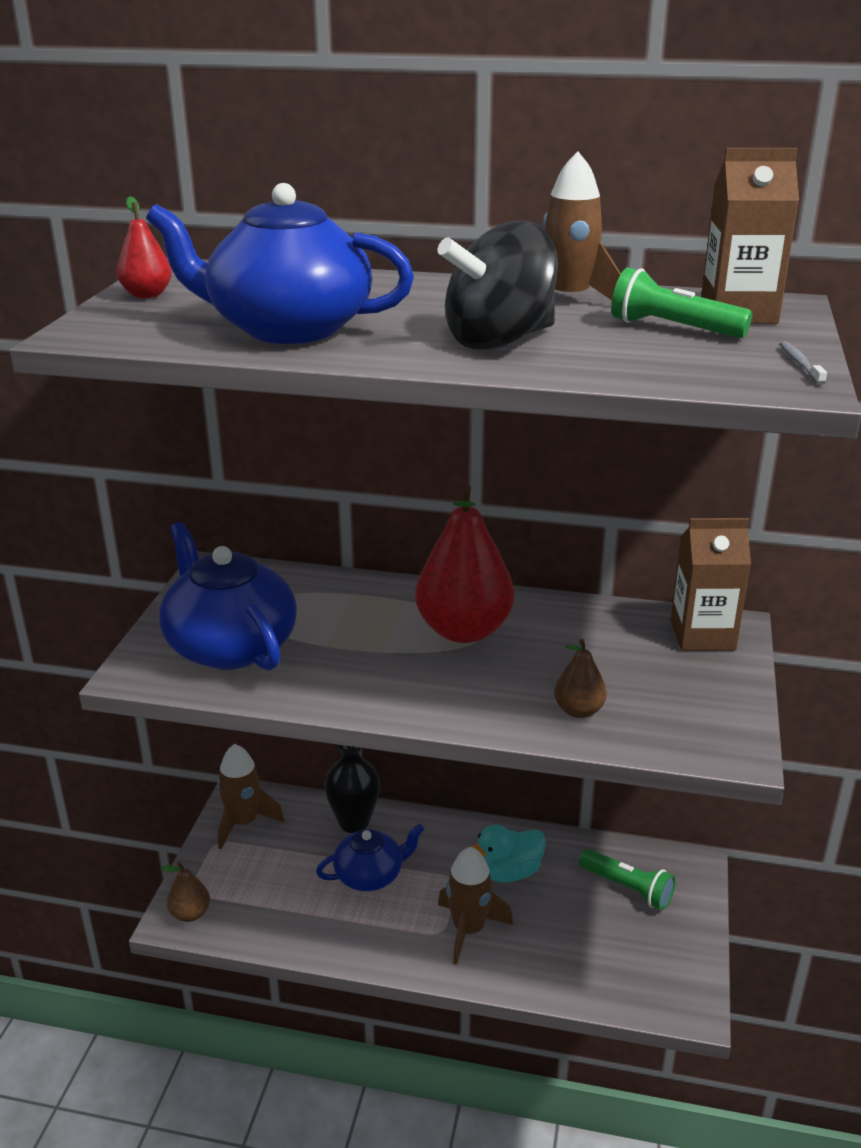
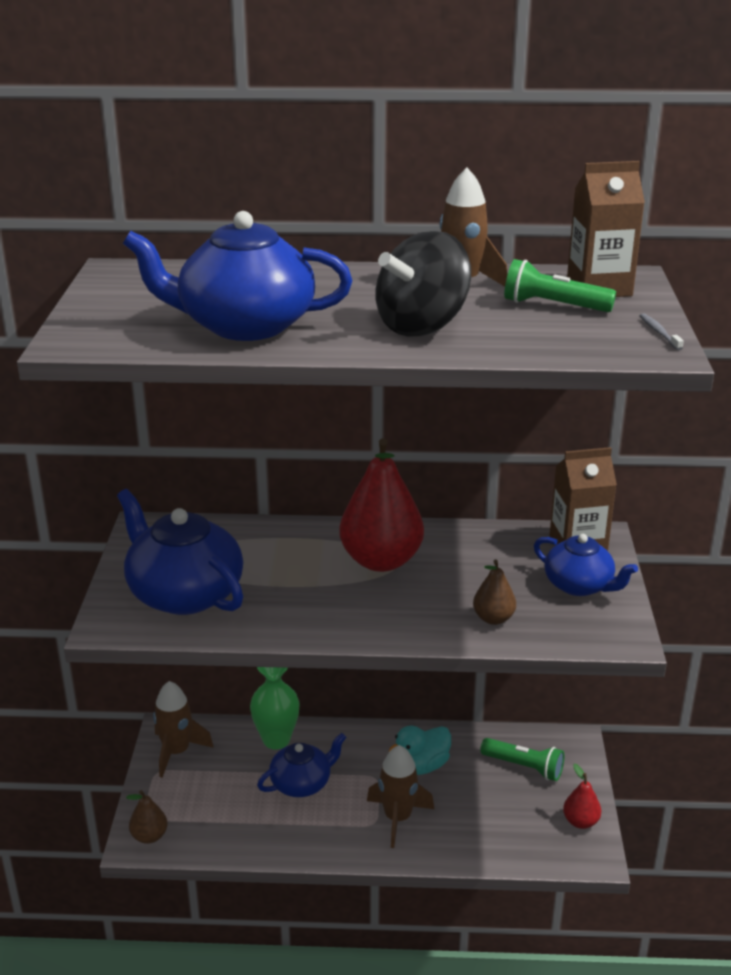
camera: 10 degrees left, 0 degrees up
(147, 295) = (105, 299): red pear -> red pear (580, 821)
(354, 822) = (276, 740): black vase -> green vase
(693, 682) = (579, 585): none -> blue teapot

